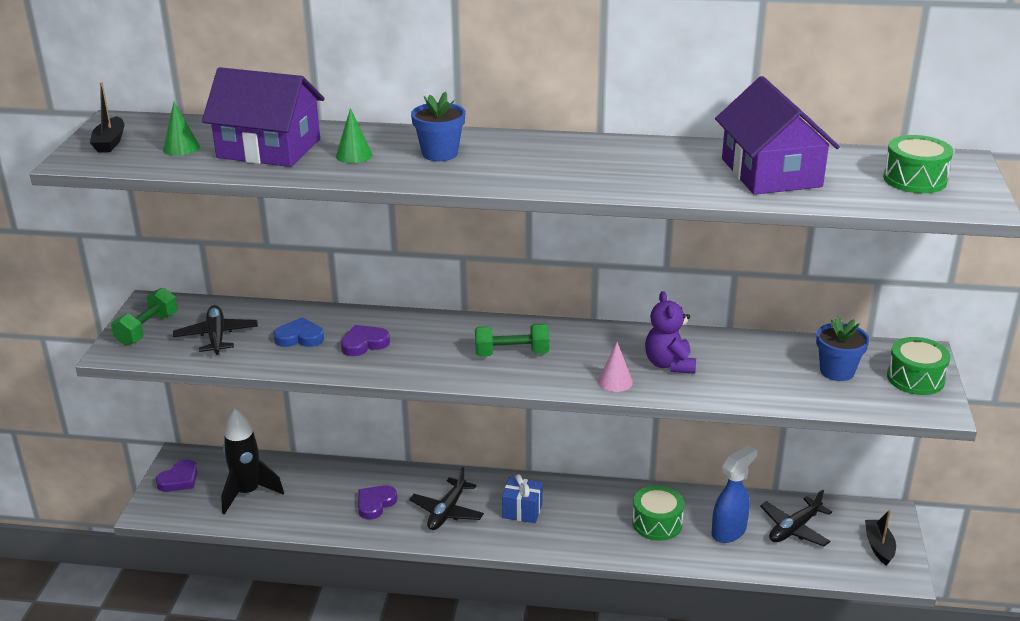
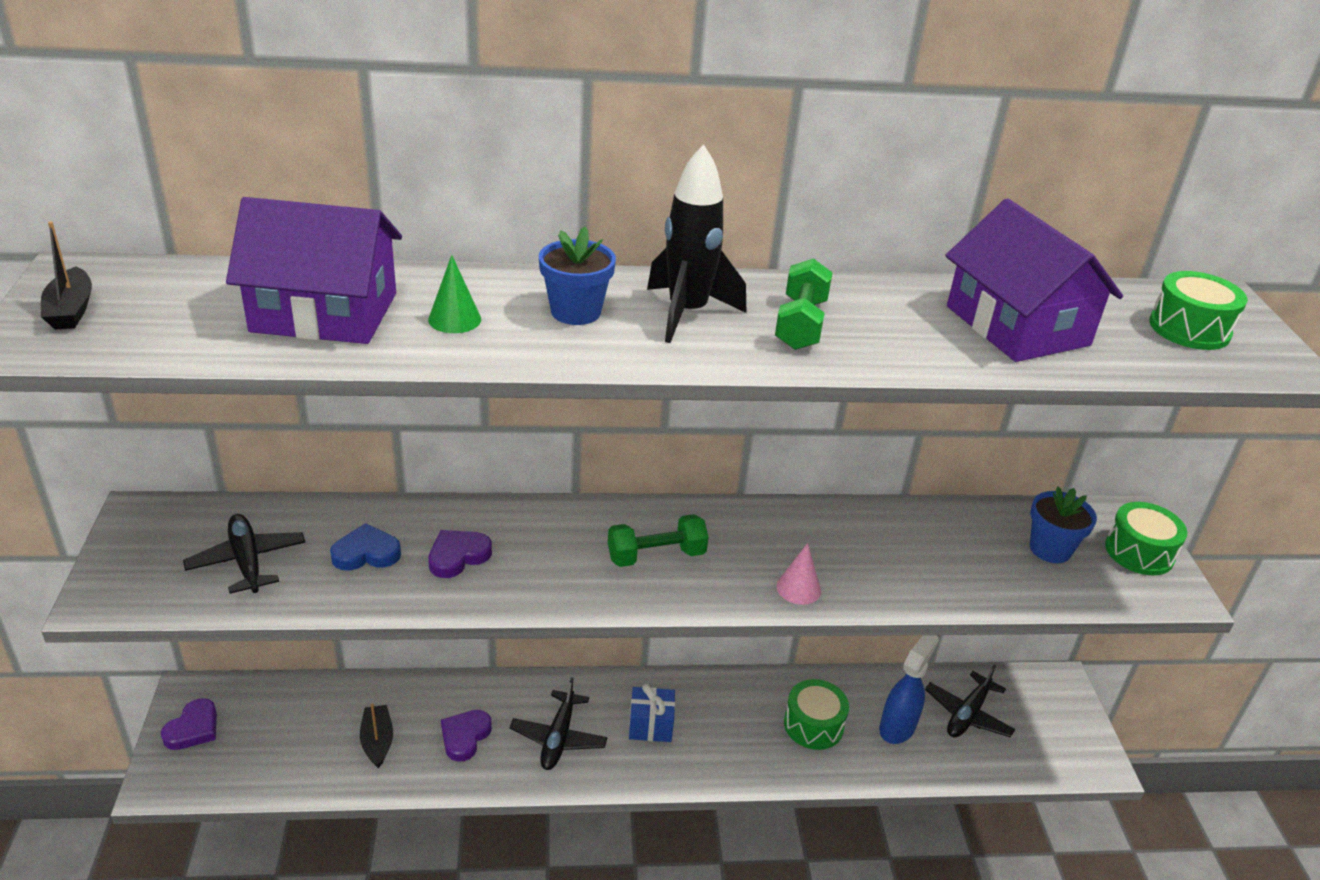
camera: 15 degrees left, 5 degrees up
(147, 329) = (142, 557): green dumbbell -> green dumbbell (801, 324)
(181, 148) = (188, 316): green cone -> none
(248, 493) = (292, 739): black rocket -> black rocket (687, 313)
(669, 364) = (855, 556): purple teddy bear -> none
(879, 547) = (1064, 728): black boat -> black boat (377, 741)

